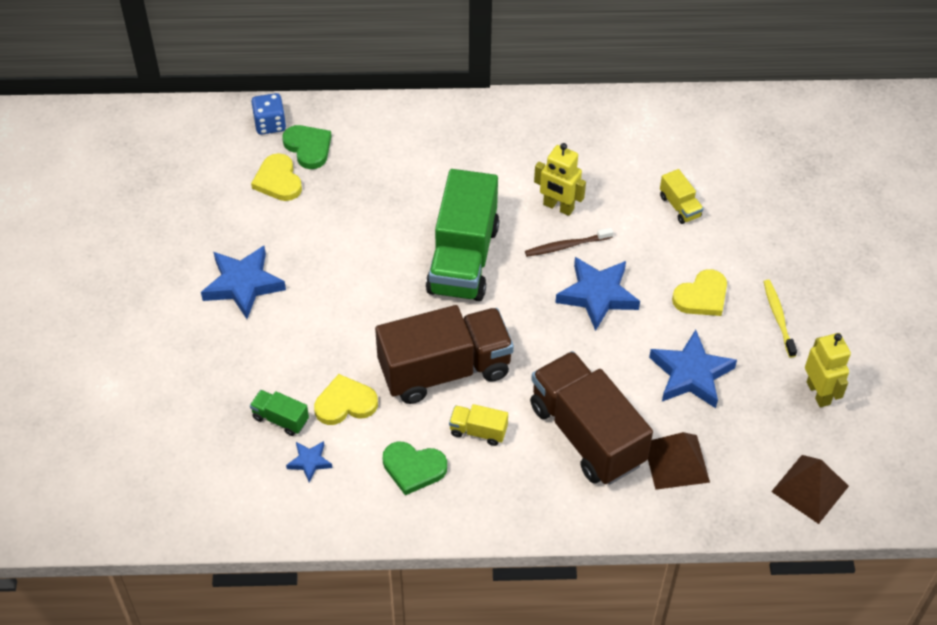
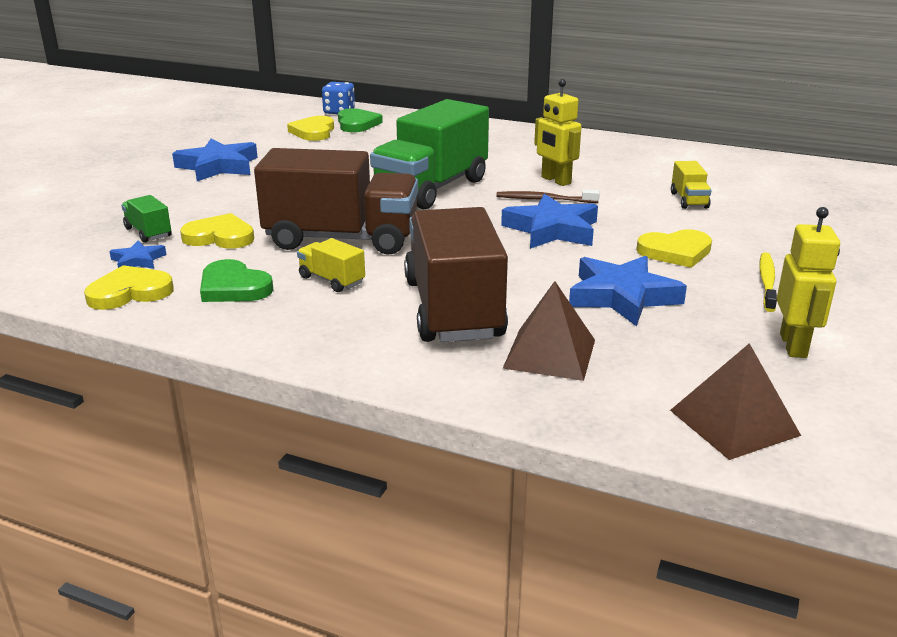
camera: 25 degrees right, 25 degrees down
(342, 505) = (130, 292): none -> yellow heart

